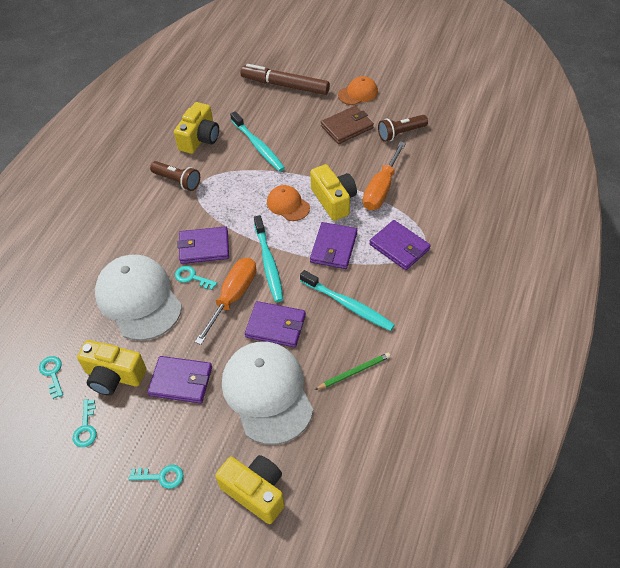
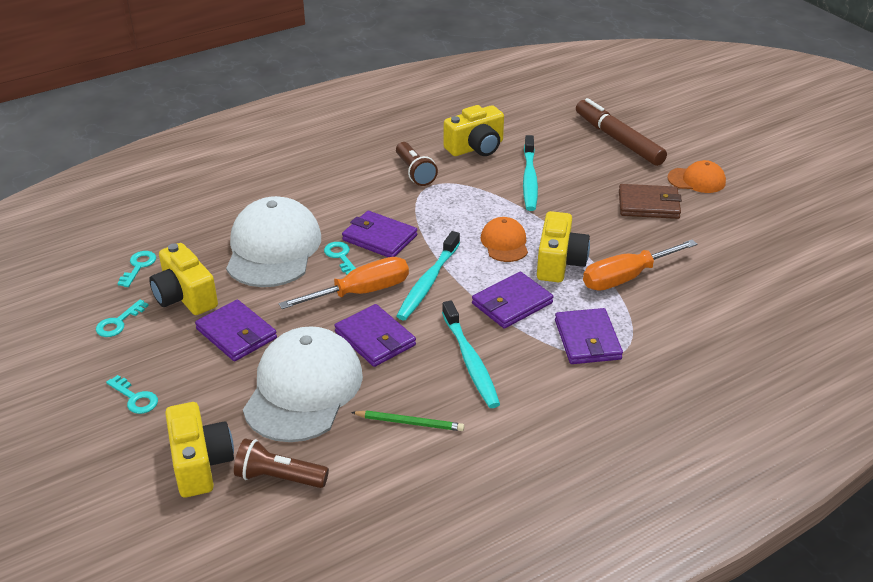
camera: 35 degrees right, 15 degrees down
(400, 133) = (708, 238): brown flashlight -> brown flashlight (279, 477)

